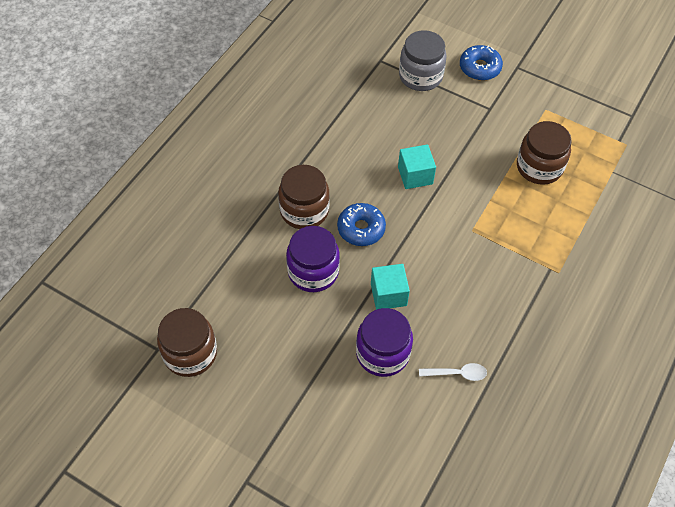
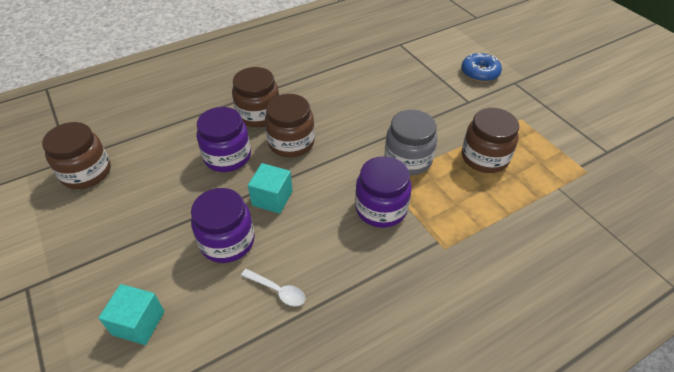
camera: 30 degrees right, 10 degrees down
(361, 229) = (291, 143): blue donut -> brown jar
(415, 175) = (367, 123): turquoise cube -> turquoise cube (138, 323)
(420, 76) = (424, 63): grey jar -> grey jar (408, 159)
(486, 259) = (381, 208): none -> purple jar

